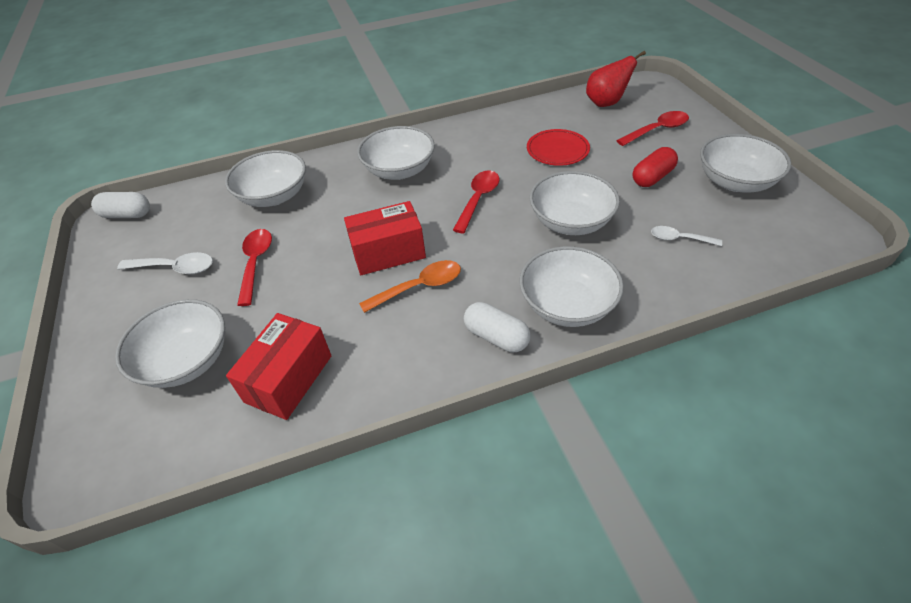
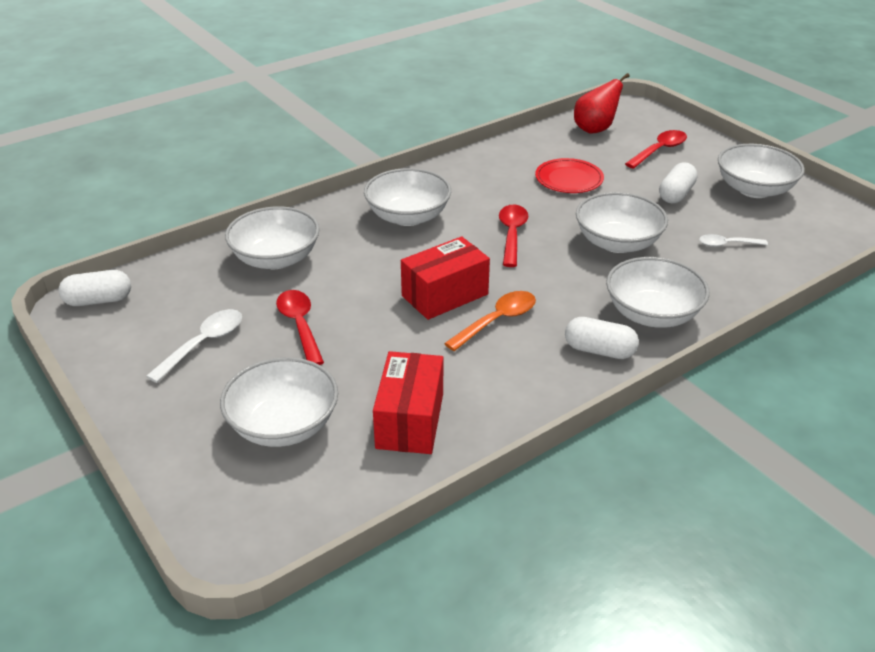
camera: 20 degrees left, 10 degrees down
(175, 268) = (203, 344): white spoon -> white spoon turned 45 degrees counterclockwise
(652, 177) = (676, 194): red capsule -> white capsule

